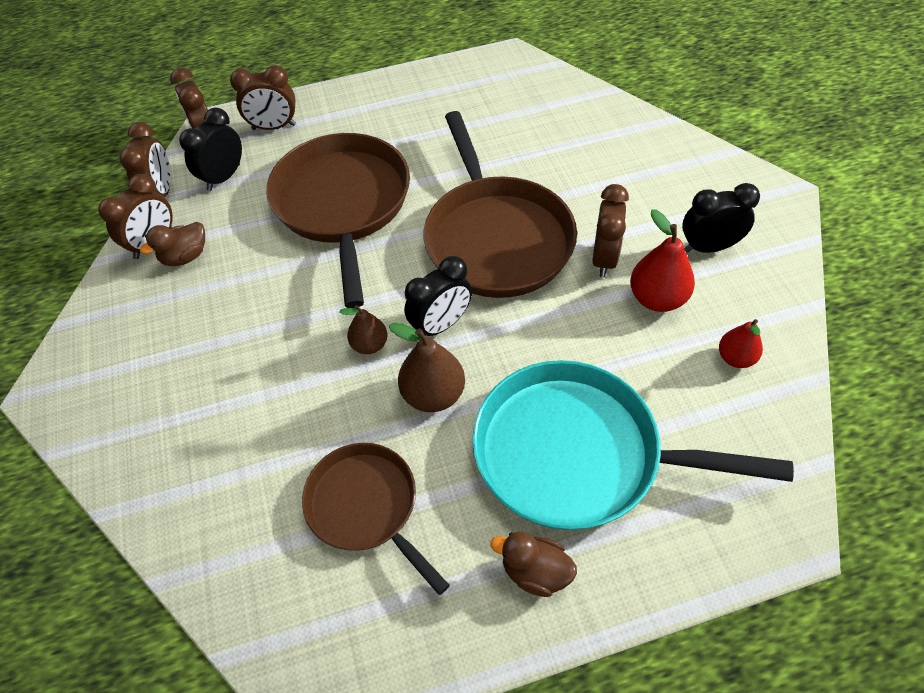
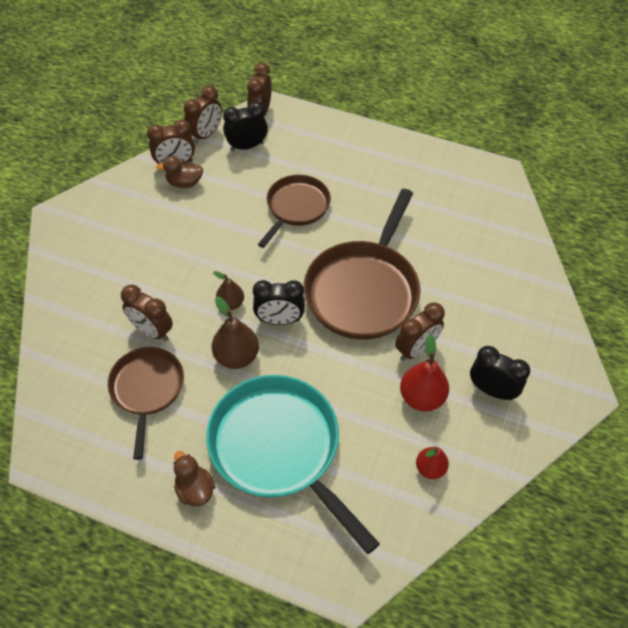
camera: 35 degrees right, 0 degrees up
(274, 127) = (303, 131): brown clock -> brown clock (152, 331)
(342, 204) = (296, 207): brown pan -> brown pan, size x0.60

